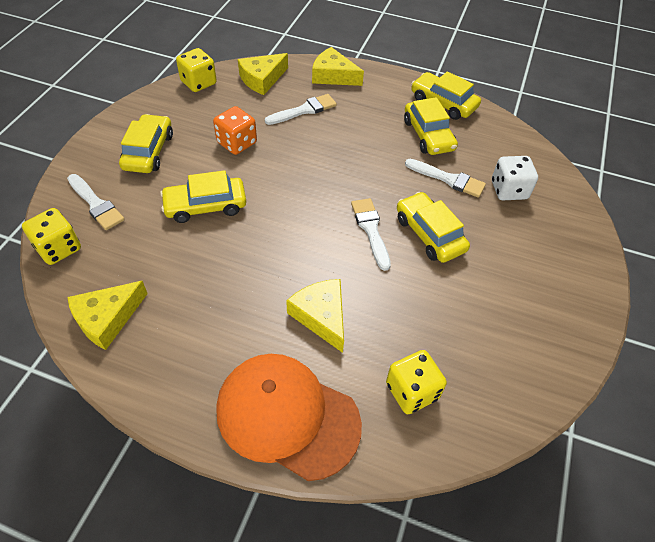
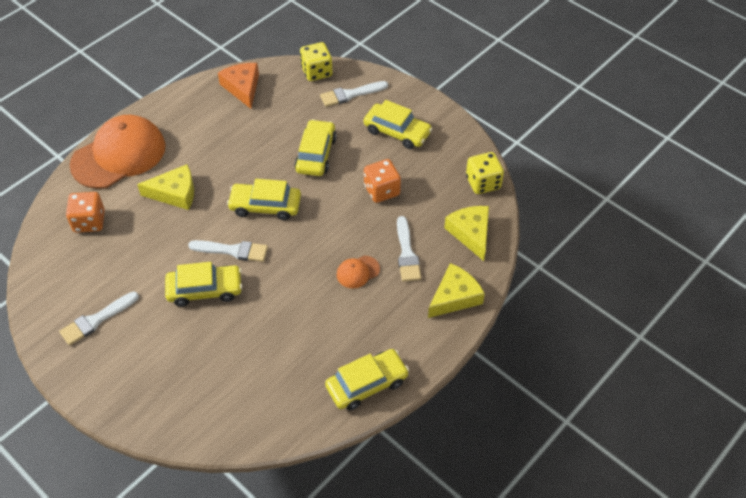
camera: 115 degrees right, 0 degrees up
(107, 318) = (242, 88): yellow cheese -> orange cheese
(342, 134) = (358, 272): none -> orange cap
(412, 391) = (89, 222): yellow dice -> orange dice
(428, 135) = (323, 345): yellow car -> yellow car (265, 206)
(448, 179) = (257, 334): white brush -> white brush (96, 320)
(509, 190) = (217, 379): white dice -> none

